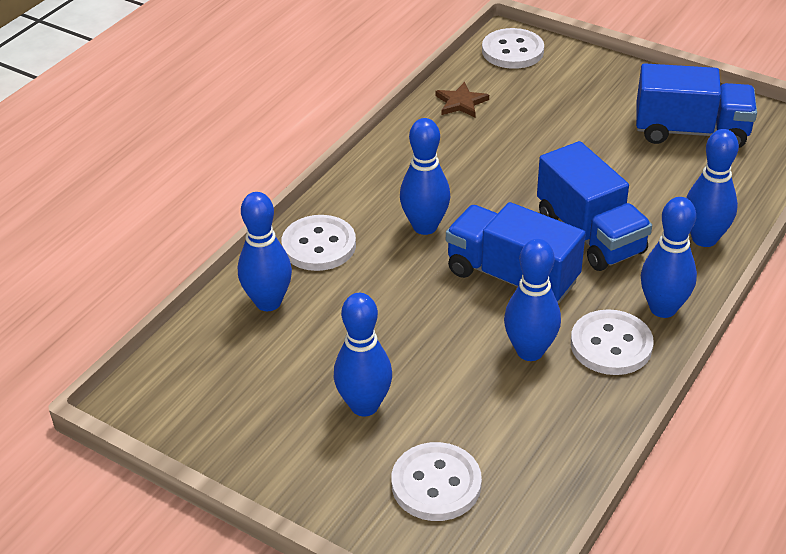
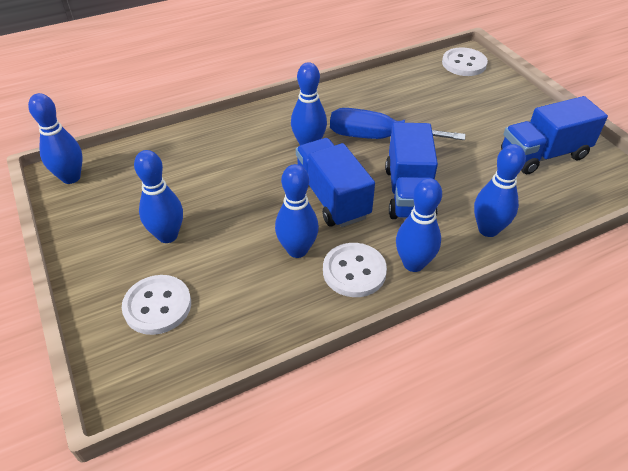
camera: 30 degrees right, 5 degrees up
(268, 302) = (179, 151): blue bowling pin -> blue bowling pin (71, 177)
(319, 245) = (238, 131): white button -> none
(461, 103) = (402, 82): brown star -> none
(497, 184) = (378, 138): none -> blue screwdriver
(691, 132) = (543, 155): blue truck -> blue truck turned 120 degrees clockwise

